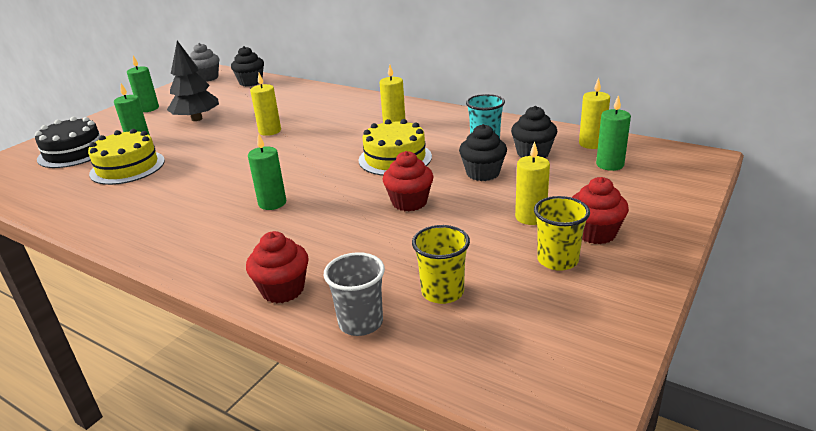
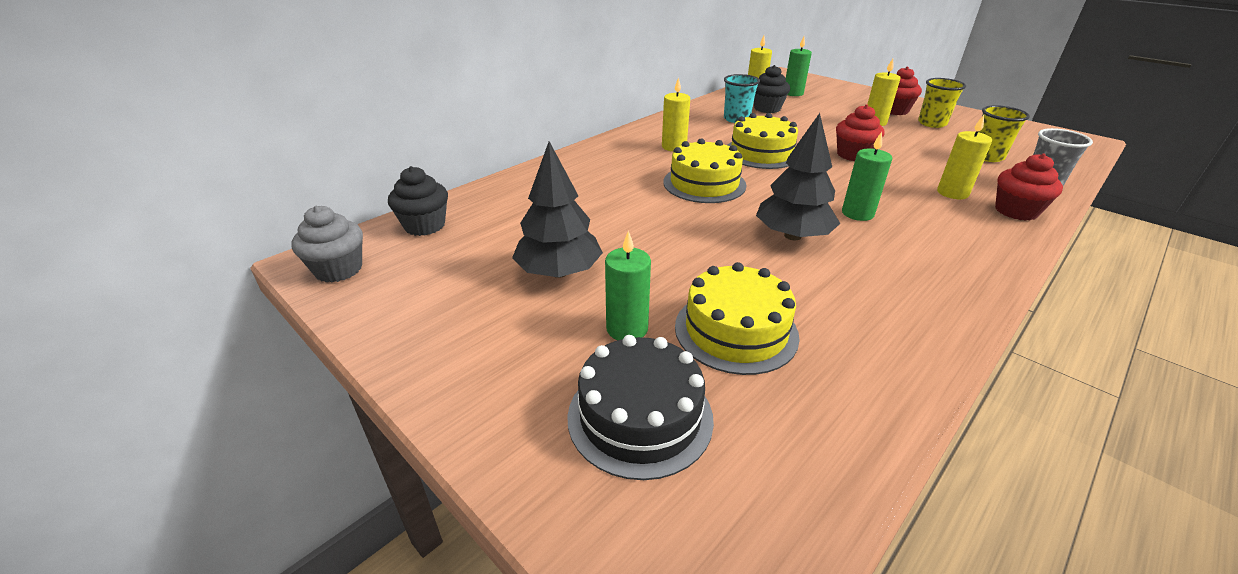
camera: 80 degrees left, 5 degrees up
(148, 108) = (452, 332): green candle -> none
(234, 178) = (792, 236): none -> black tree
(270, 131) = (652, 212): yellow candle -> yellow candle (952, 193)
(321, 142) = (704, 183): none -> yellow cake
(482, 173) = (800, 126): black cupcake -> none

